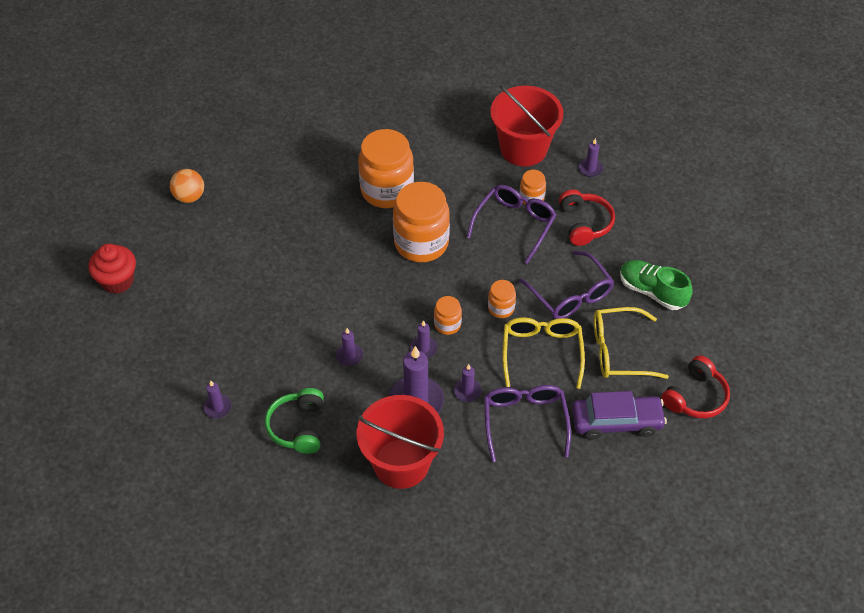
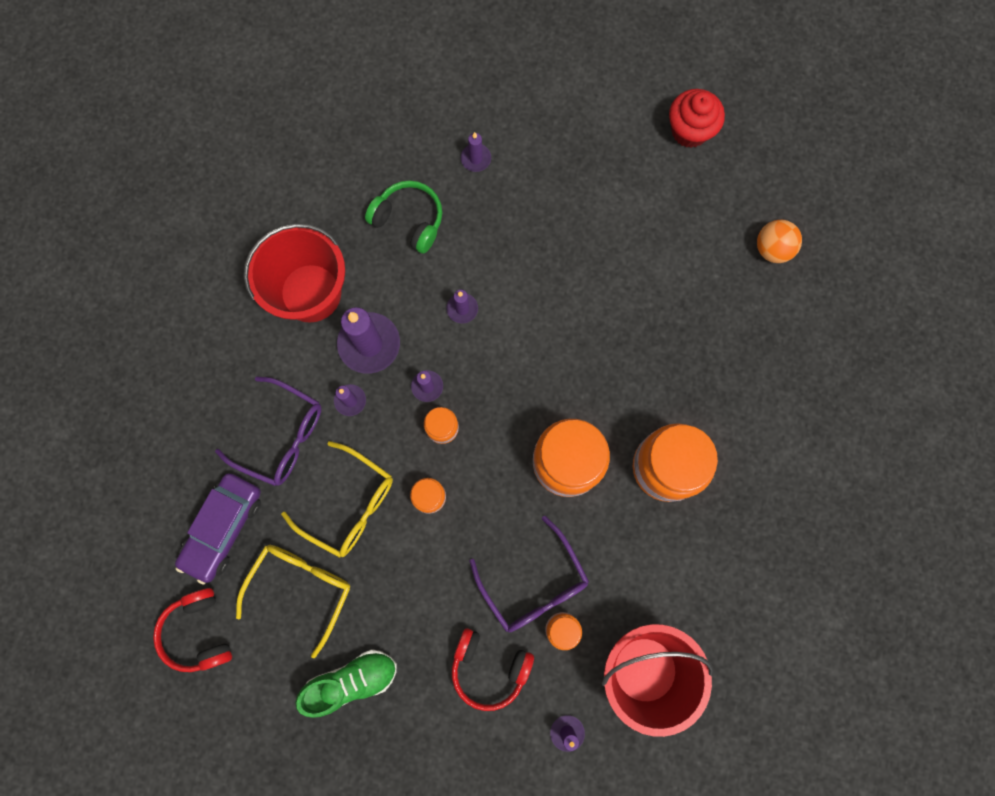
camera: 120 degrees right, 25 degrees up
(570, 295) = (401, 584): purple glasses -> none

